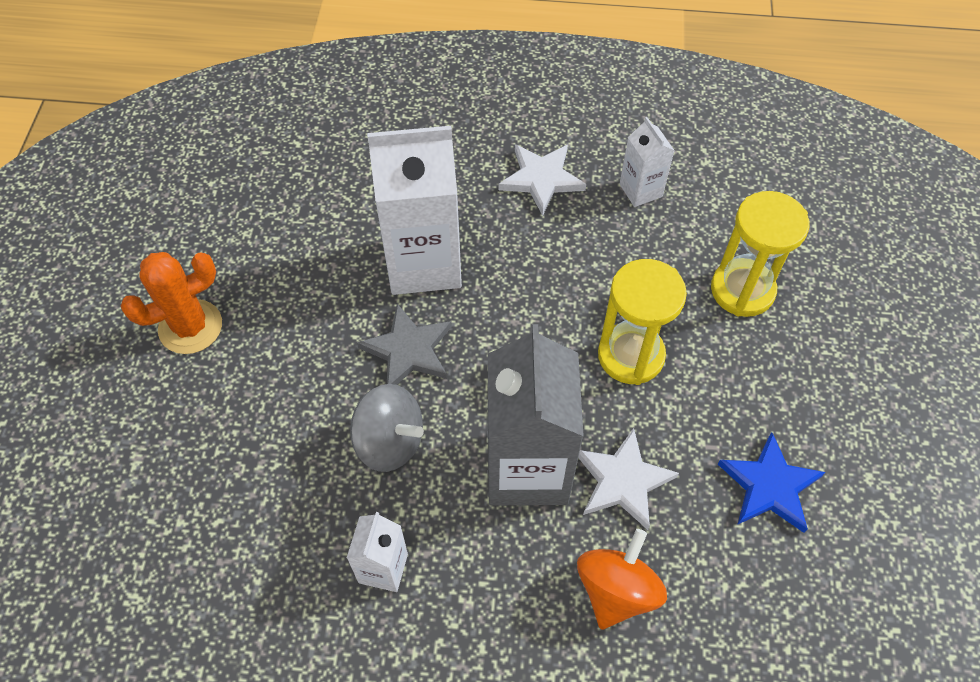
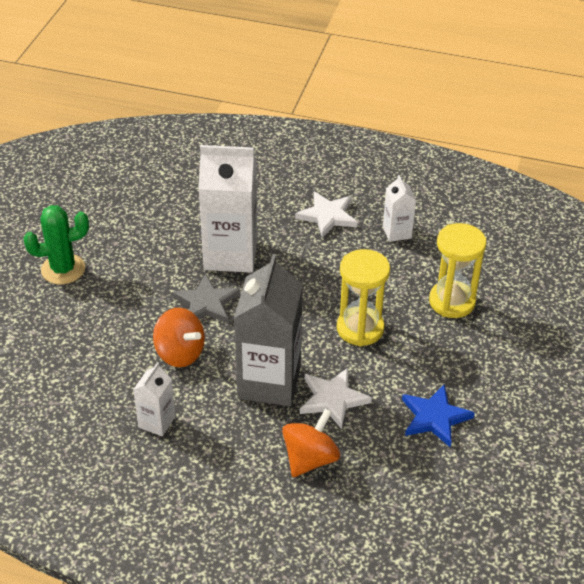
camera: 10 degrees right, 15 degrees down
(190, 327) = (63, 269): orange cactus -> green cactus
(389, 441) = (180, 353): grey spinning top -> orange spinning top

